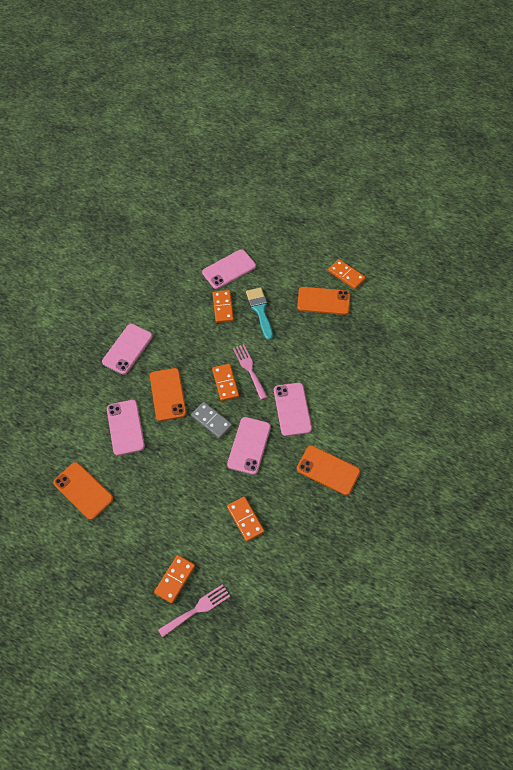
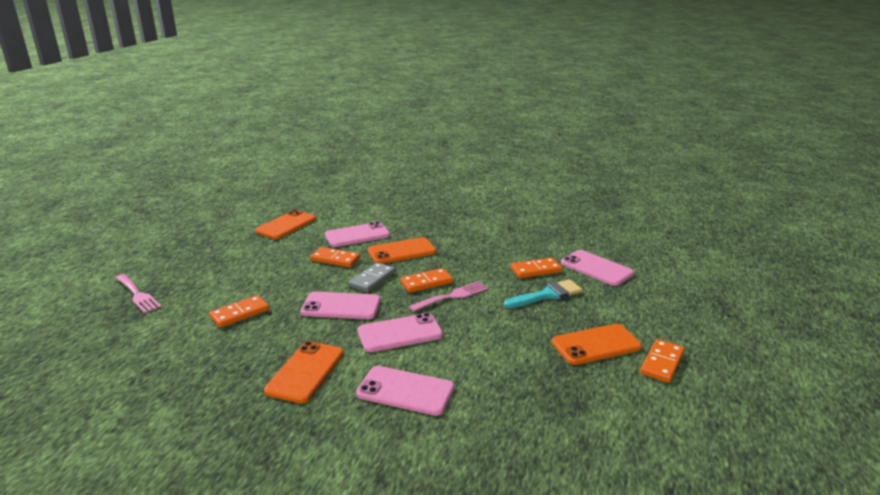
camera: 80 degrees right, 35 degrees down
(127, 349) = (451, 226): pink phone -> pink phone (405, 391)
(175, 579) = (177, 279): orange domino -> orange domino (335, 259)
(323, 301) = (596, 345): orange phone -> orange phone turned 75 degrees clockwise

